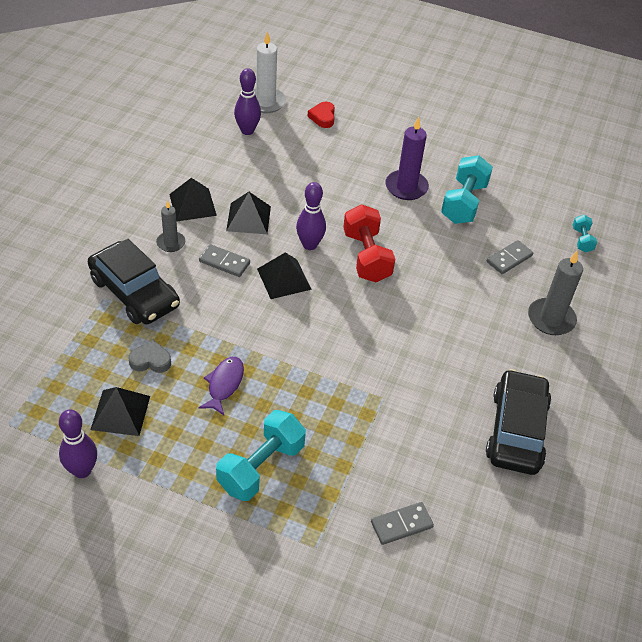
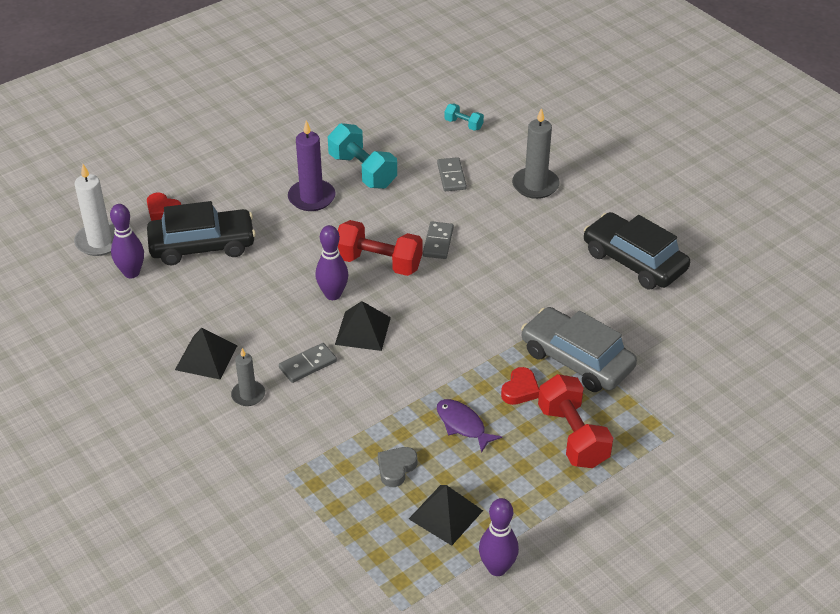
camera: 55 degrees left, 5 degrees down
(134, 292) = (296, 448): black car -> black car (202, 245)
(248, 218) = (261, 323): black pyramid -> none
(261, 467) = (572, 436): turquoise dumbbell -> red dumbbell
(290, 407) = (520, 390): none -> red heart
(355, 434) = (576, 359): none -> grey car
(401, 524) = (683, 371): grey domino -> grey domino (438, 242)

